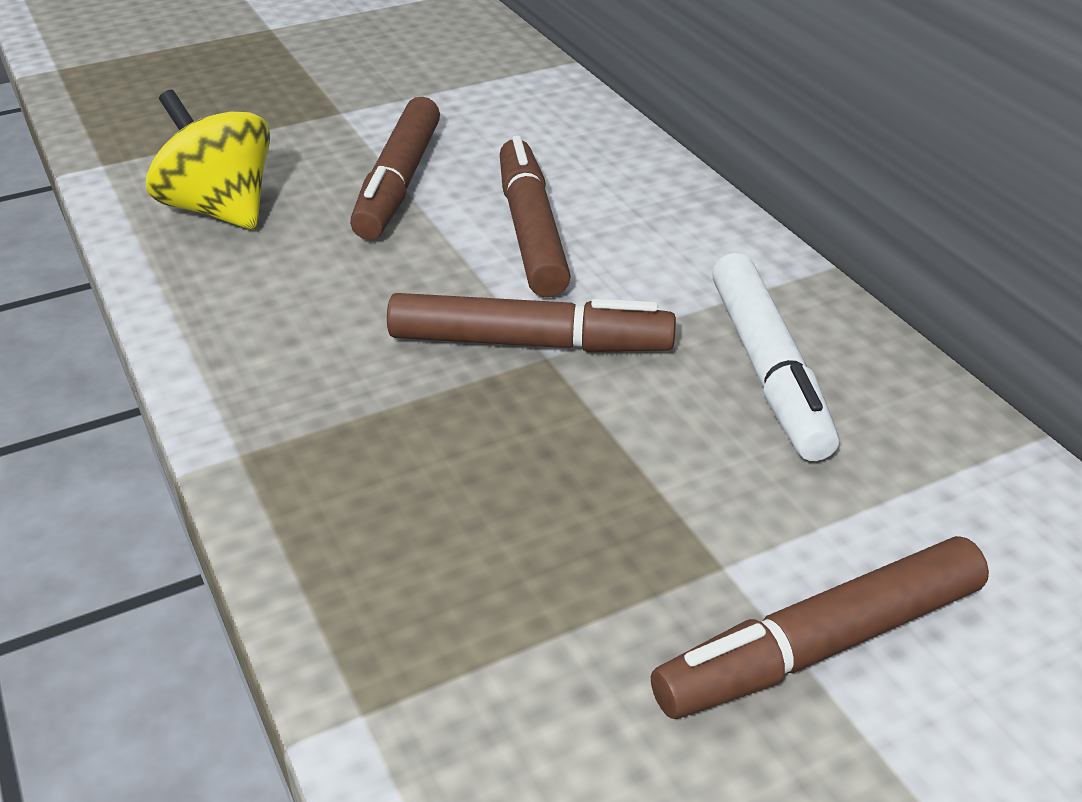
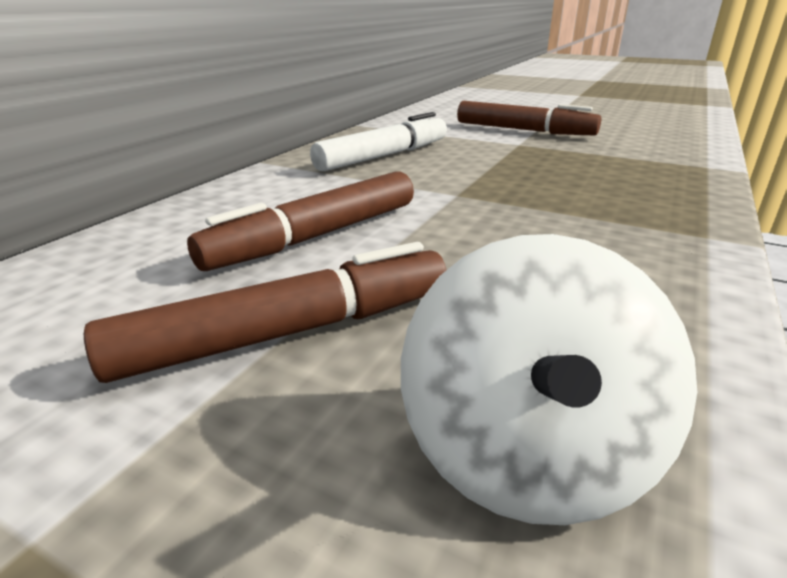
camera: 125 degrees left, 10 degrees down
(219, 209) = (526, 454): yellow spinning top -> white spinning top
(530, 343) = (454, 199): brown marker -> none

